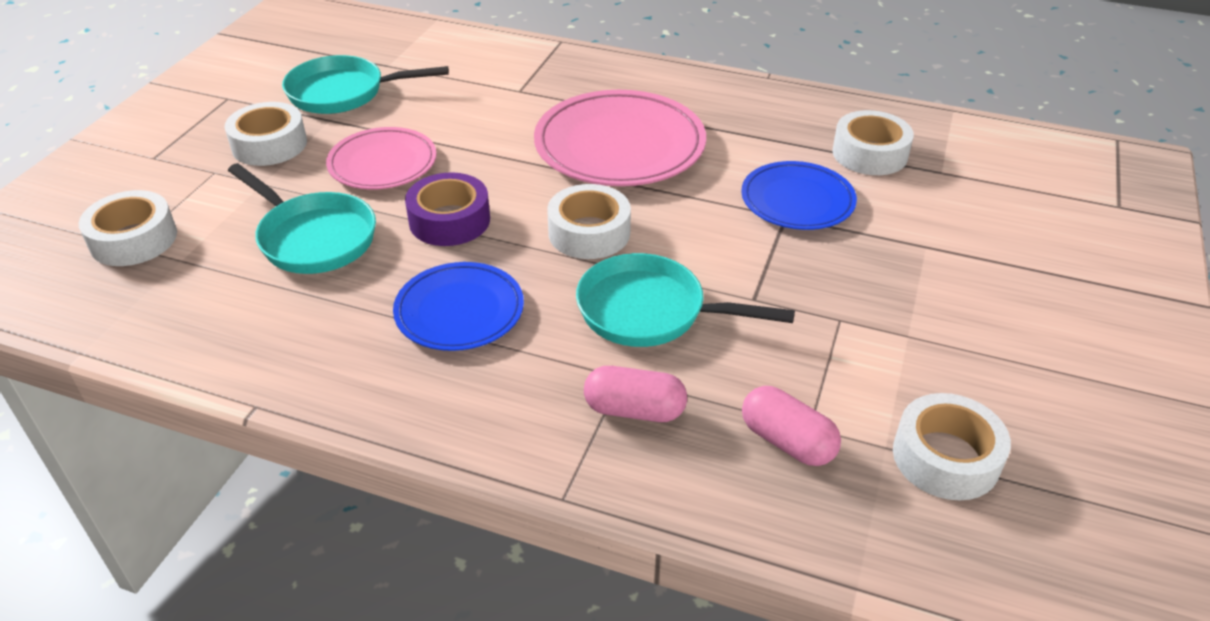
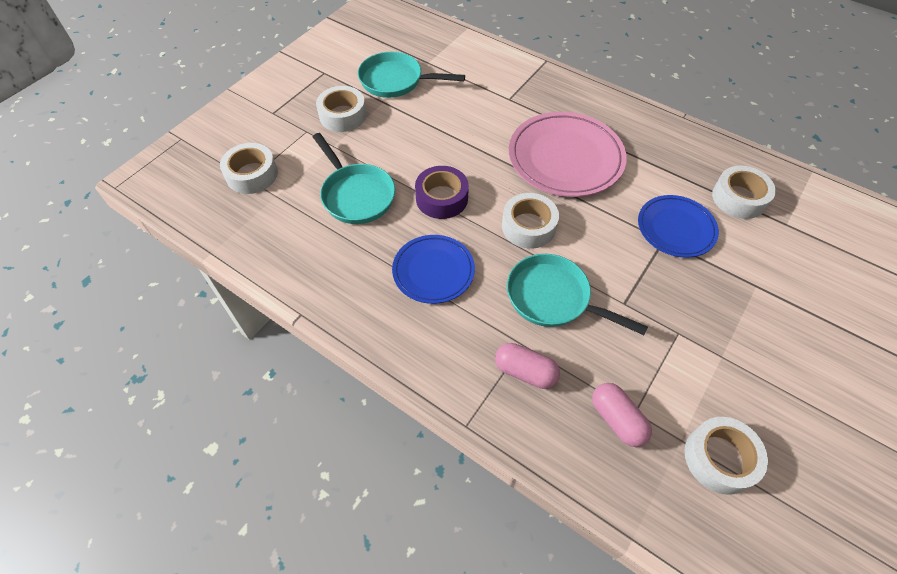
camera: 15 degrees right, 15 degrees up
(382, 163) = (409, 144): pink plate -> none

